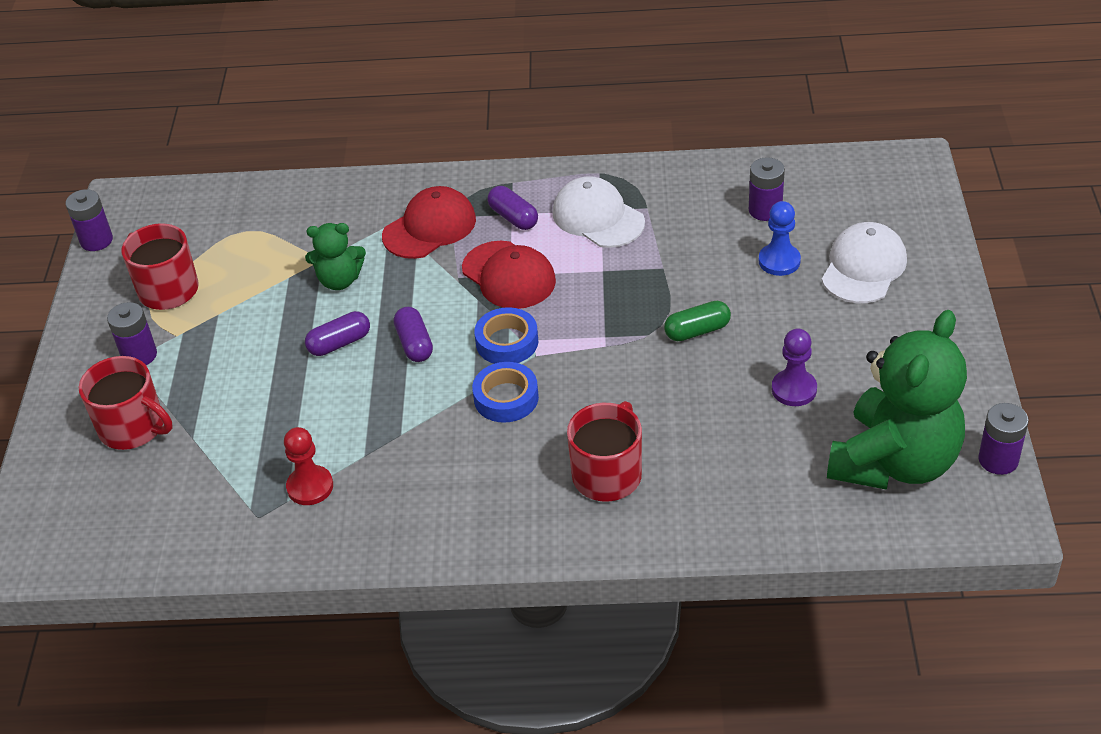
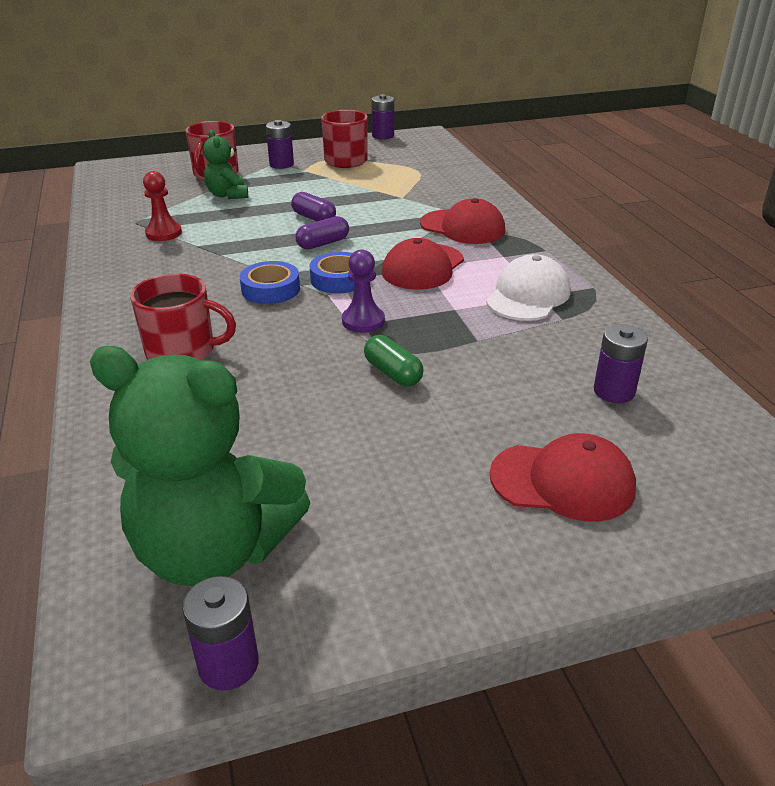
camera: 70 degrees right, 10 degrees down
(339, 280) = (382, 207): green teddy bear -> green teddy bear (228, 195)
(513, 217) = (499, 257): purple capsule -> none
(779, 261) = (533, 412): blue pawn -> none
(794, 389) = (323, 450): purple pawn -> purple pawn (363, 321)
(863, 267) = (563, 481): white cap -> red cap

